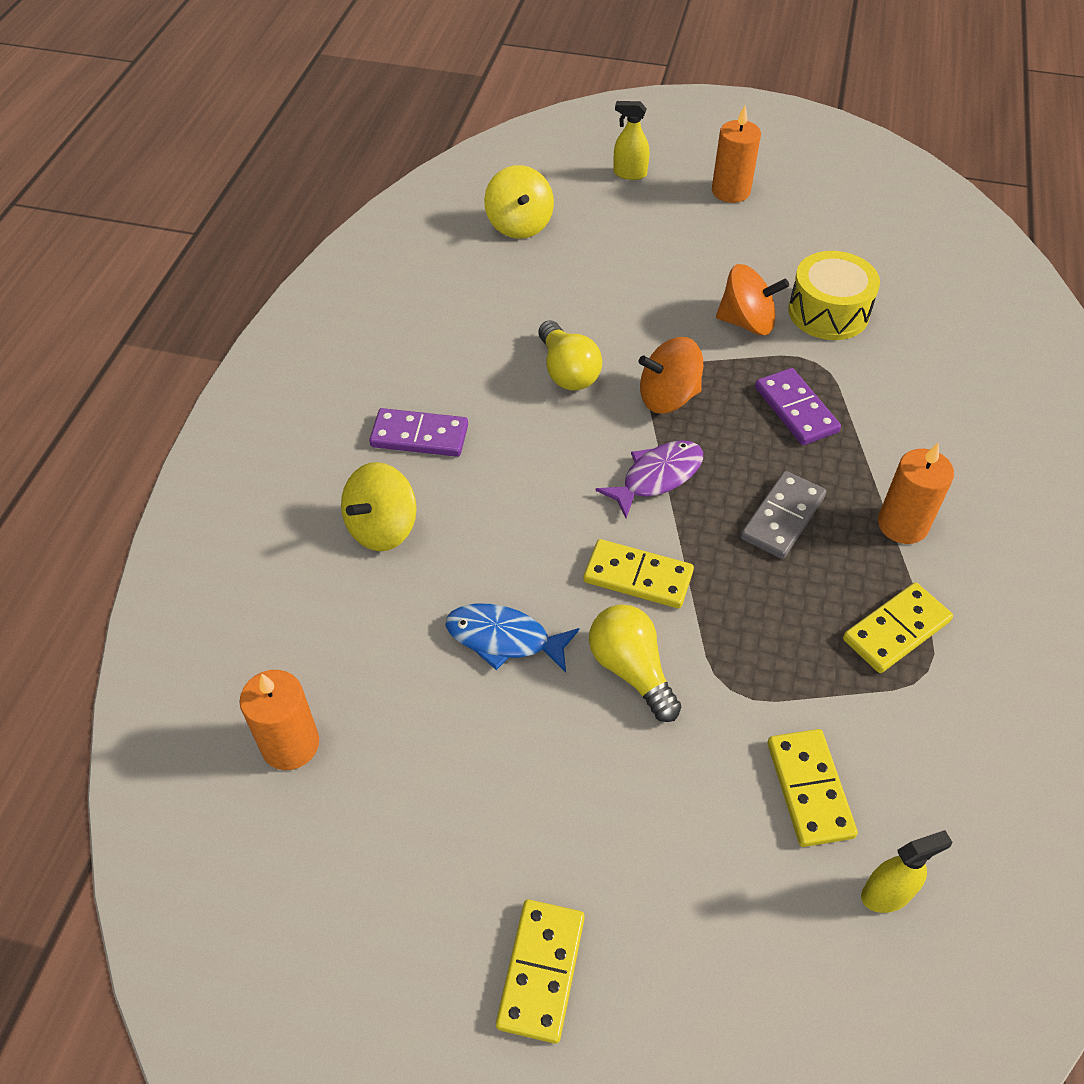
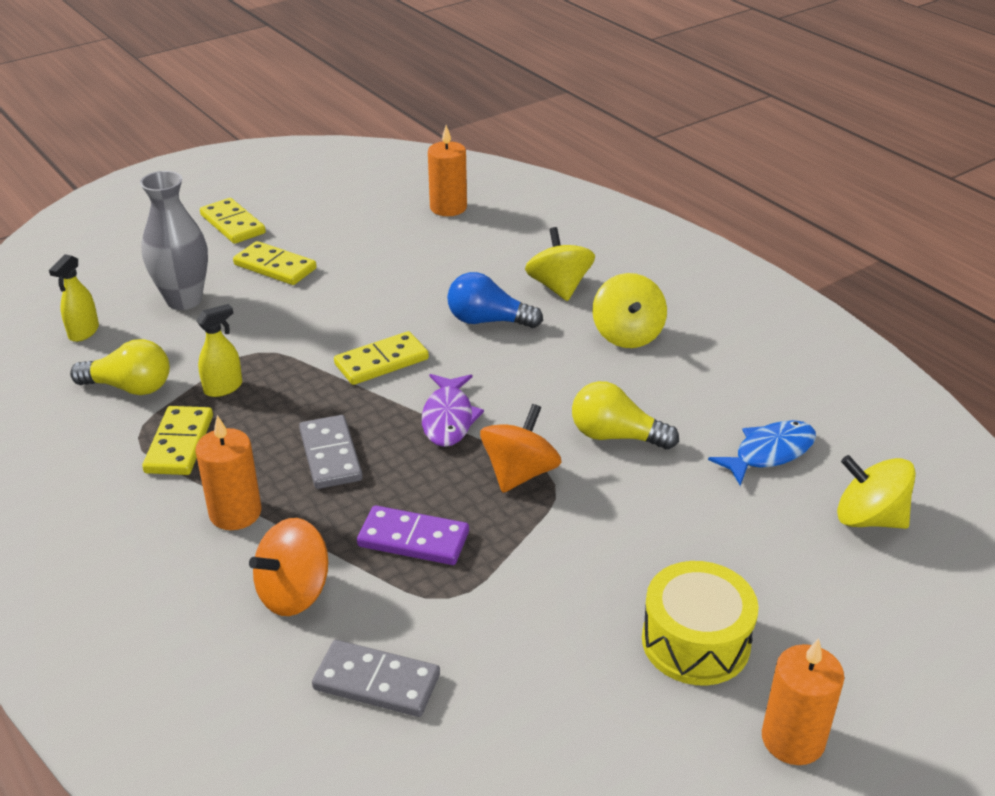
camera: 130 degrees right, 15 degrees down
(419, 436) = (627, 335): purple domino -> yellow spinning top
(494, 544) = (488, 321): none -> blue light bulb
(504, 639) = (413, 292): blue fish -> blue fish (769, 453)
(629, 173) = (908, 665): yellow spray bottle -> yellow spray bottle (223, 388)
(631, 670) = (325, 324): yellow light bulb -> yellow light bulb (130, 387)
(733, 850) = (184, 300): none -> grey vase
(747, 322) = (553, 586): orange spinning top -> orange spinning top (294, 593)
(809, 789) = (165, 342): yellow domino -> yellow domino (275, 267)
(828, 312) = (499, 661): yellow drum -> yellow drum (695, 642)
(910, 351) = (376, 682): none -> grey domino

